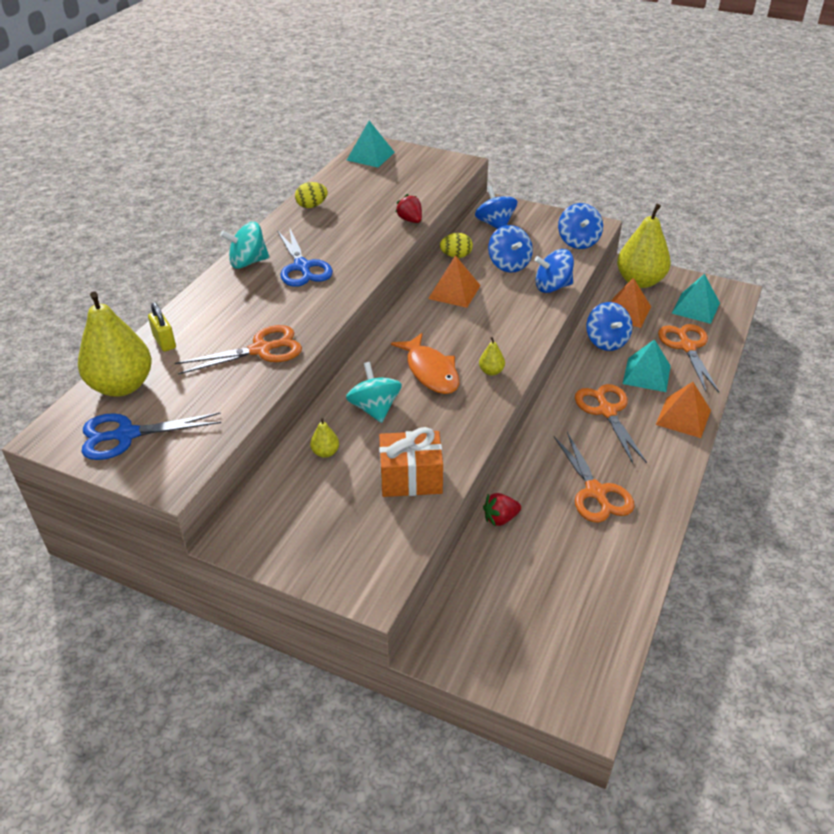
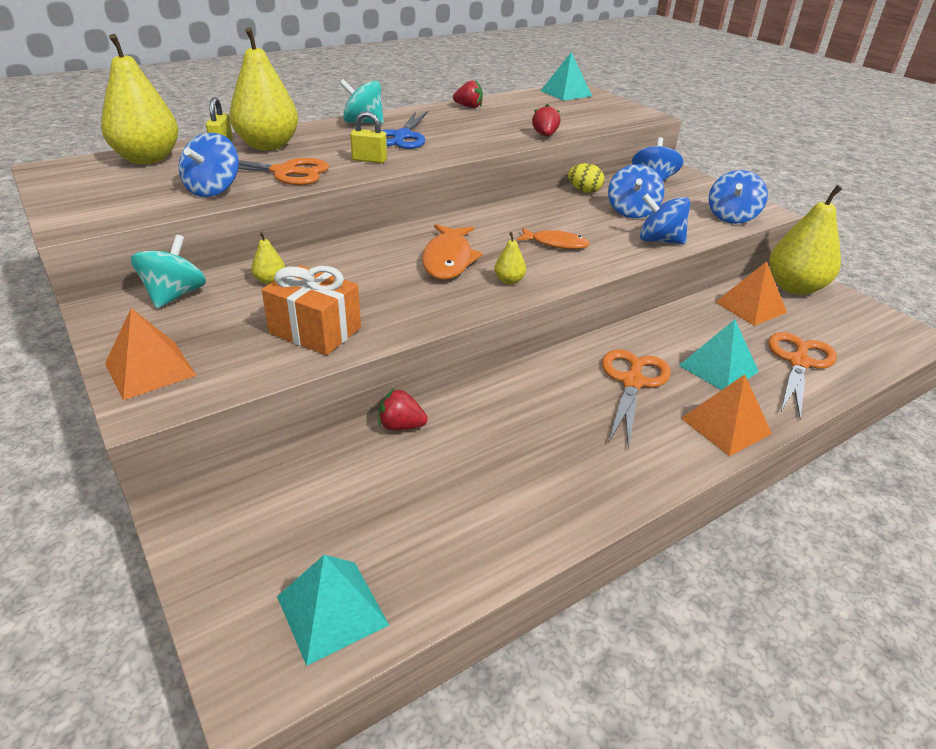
camera: 30 degrees right, 5 degrees down
(126, 435) = (97, 186): blue scissors -> none
(205, 325) = (268, 146): none -> yellow pear
(310, 306) = (369, 160): none -> yellow padlock
(312, 206) = (469, 107): yellow egg -> red strawberry
(374, 408) = (358, 267): turquoise spinning top -> turquoise spinning top (175, 295)
(454, 292) = (549, 213): orange pyramid -> orange pyramid (150, 369)
(488, 321) = (556, 244): none -> orange fish
(596, 492) = (534, 451): orange scissors -> none
(606, 341) = (698, 323): blue spinning top -> blue spinning top (213, 189)
(695, 308) = (846, 332): turquoise pyramid -> turquoise pyramid (332, 610)

